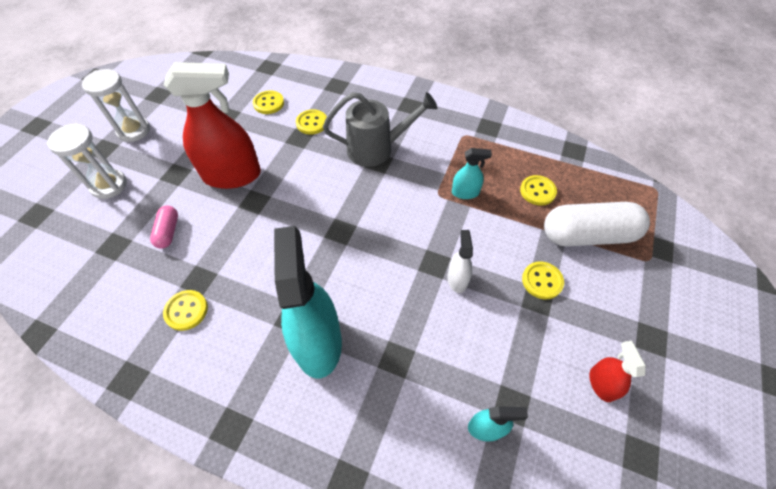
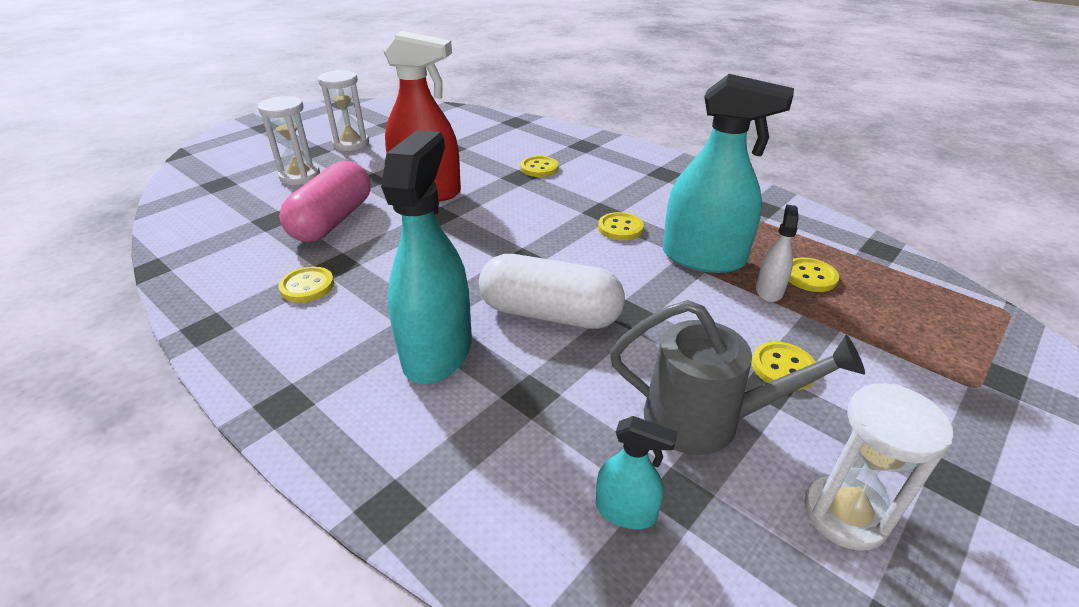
camera: 20 degrees right, 20 degrees down
(168, 232) = (332, 220): pink capsule -> pink capsule, size x2.08
(268, 103) = (500, 147): yellow button -> yellow button (620, 228)
(377, 149) = (606, 200): grey watering can -> grey watering can (707, 420)
(457, 279) = (655, 336): white spray bottle -> white spray bottle (769, 291)
(465, 192) = (703, 258): turquoise spray bottle -> turquoise spray bottle, size x2.14
(587, 235) = (875, 336): white capsule -> white capsule (550, 314)
(601, 384) = (845, 514): red spray bottle -> white hourglass

